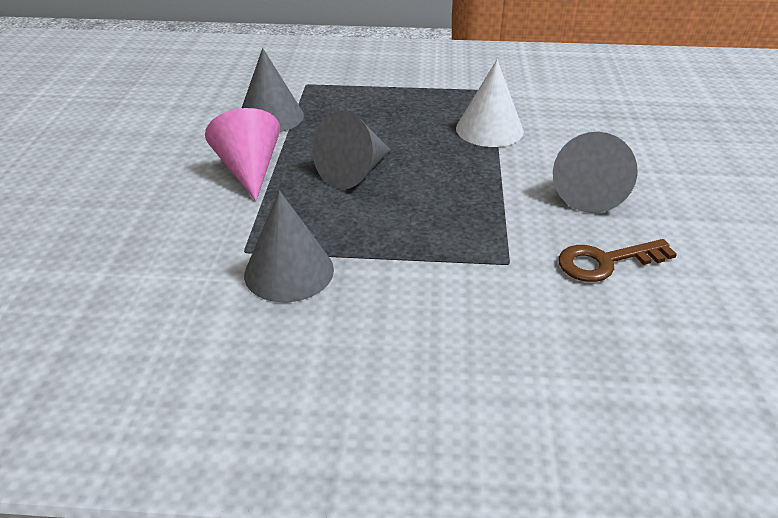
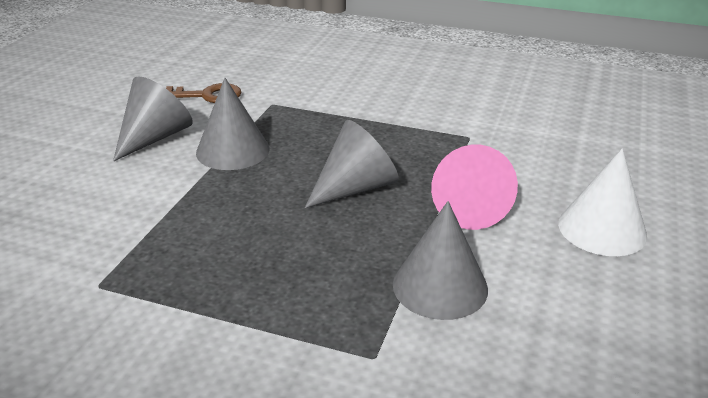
camera: 165 degrees left, 5 degrees down
(289, 271) = (434, 119): grey cone -> grey cone (233, 150)
(489, 129) = (172, 216): white cone -> white cone (602, 229)

